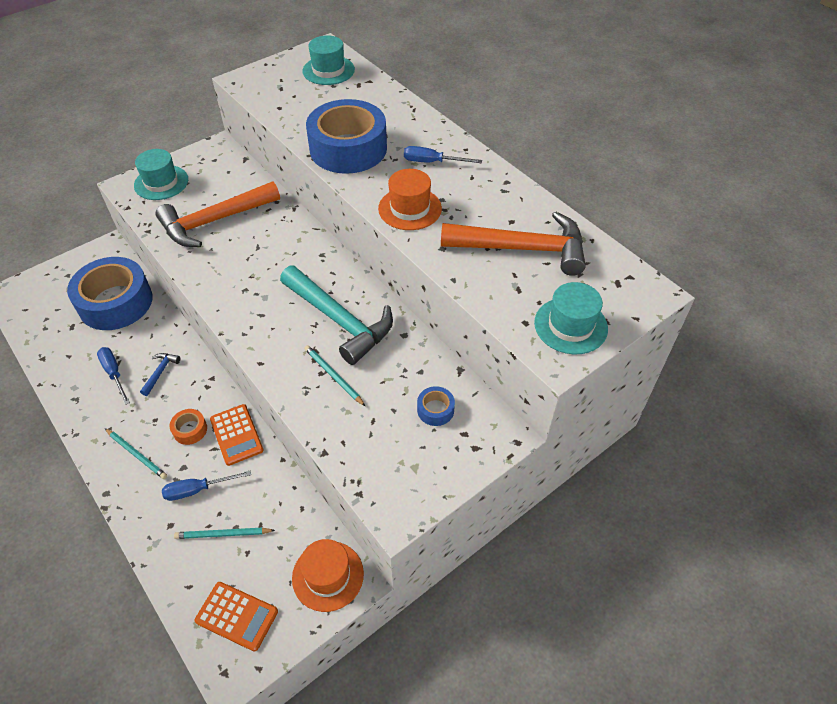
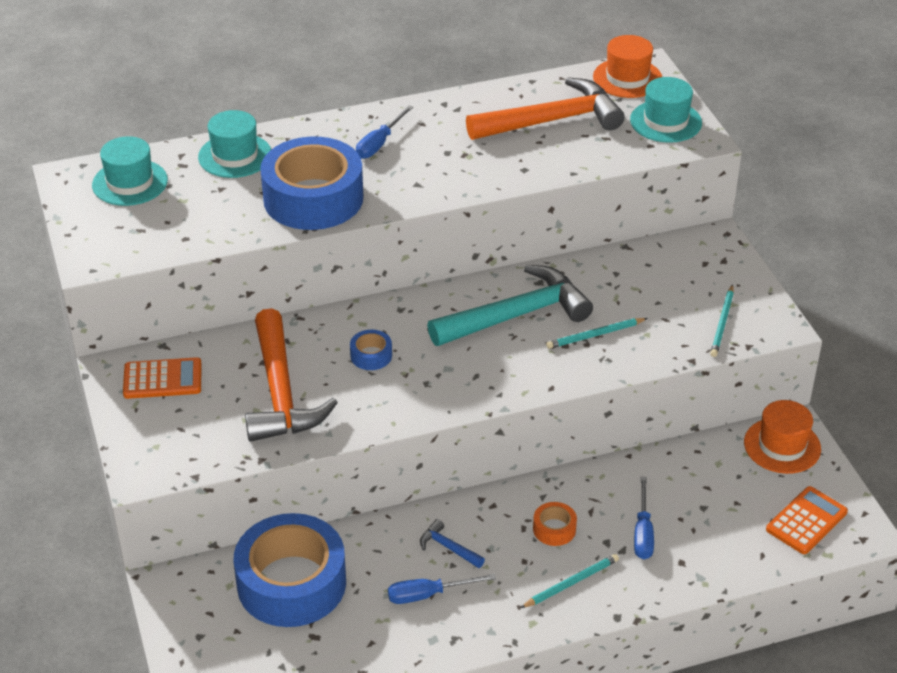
camera: 70 degrees left, 10 degrees down
(161, 182) = (160, 436): turquoise hat -> turquoise hat (235, 156)
(223, 534) = (708, 518): turquoise pencil -> turquoise pencil (722, 323)
(236, 435) = (579, 489): orange calculator -> orange calculator (162, 379)
(410, 208) = (450, 176): orange hat -> orange hat (627, 78)
(435, 410) = (669, 274): blue tape -> blue tape (371, 355)
(522, 249) = (552, 121): orange hammer -> orange hammer turned 45 degrees clockwise

